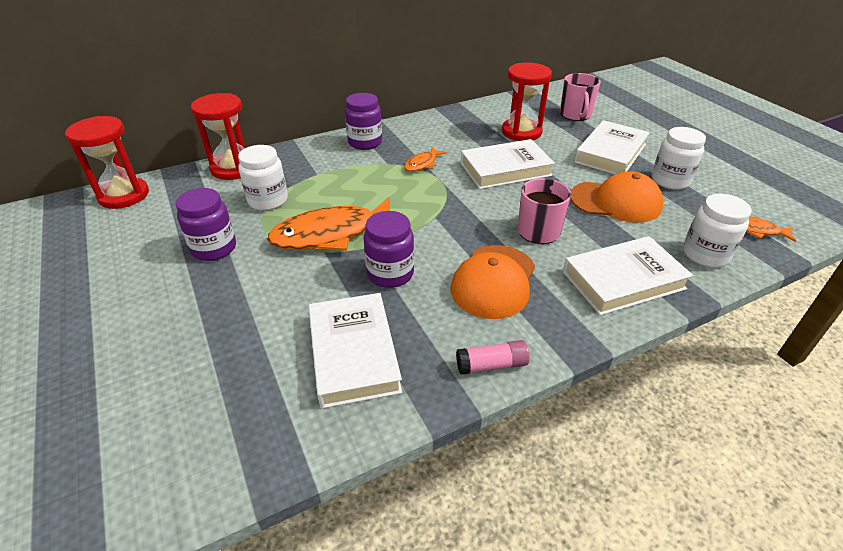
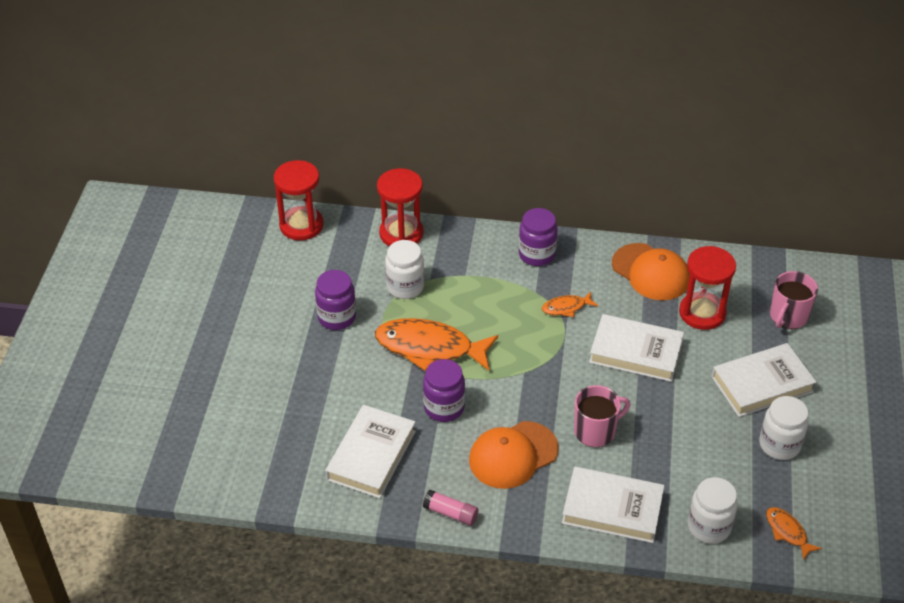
camera: 35 degrees right, 5 degrees up
(616, 202) = (697, 439): orange cap -> orange cap (651, 272)

